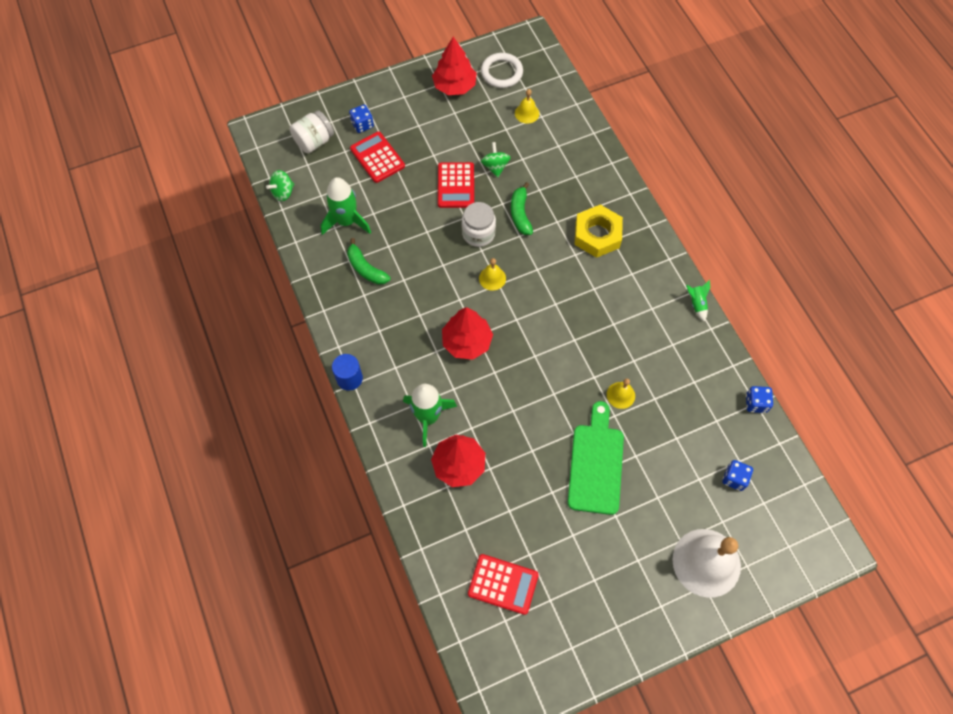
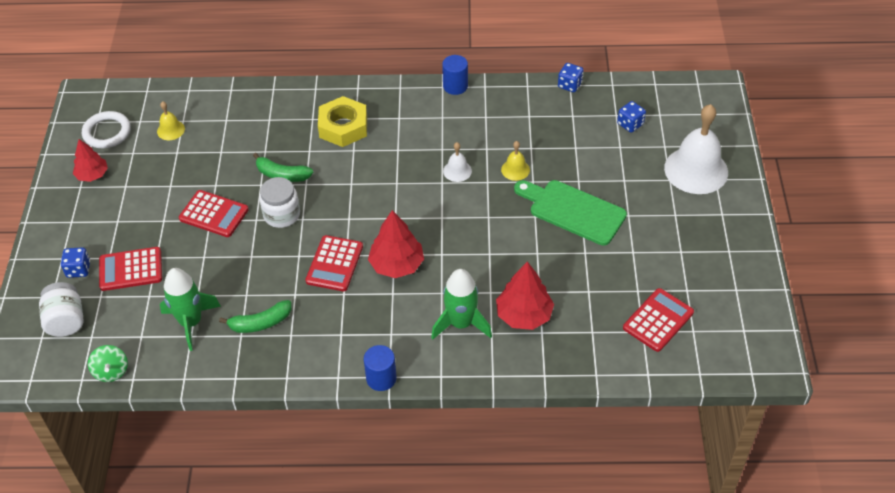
camera: 65 degrees left, 15 degrees down
(446, 294) = (334, 264): none -> red calculator
(454, 86) = (92, 175): red tree -> red tree, size x0.66
(492, 278) = (339, 221): yellow bell -> none
(495, 167) = (214, 175): green spinning top -> none
(594, 347) = (457, 171): none -> white bell
(696, 303) = (455, 86): green rocket -> blue cylinder

